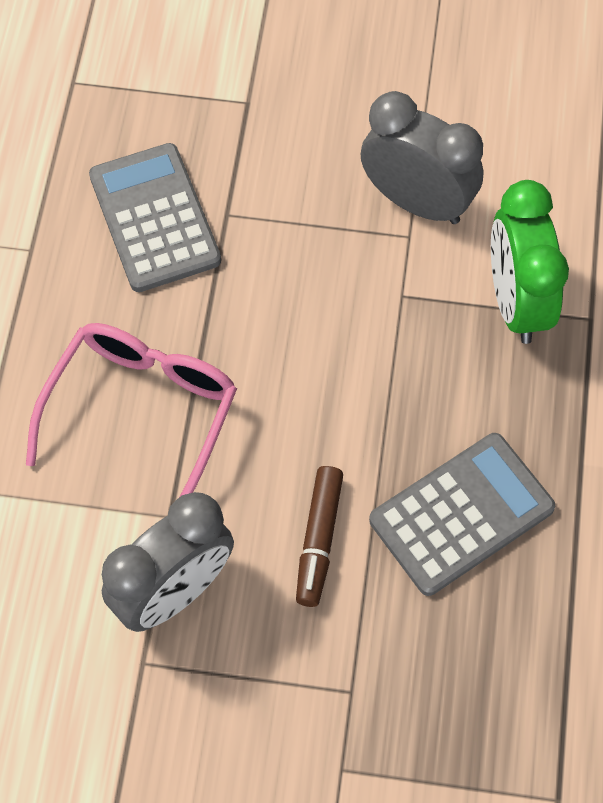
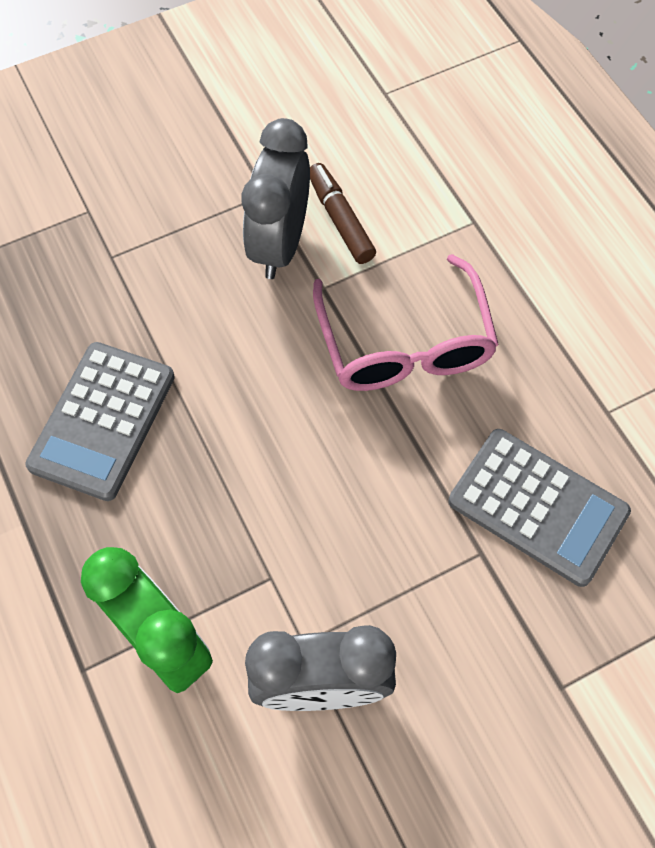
camera: 145 degrees right, 0 degrees up
(319, 540) = (202, 336): brown marker -> brown marker (340, 219)

